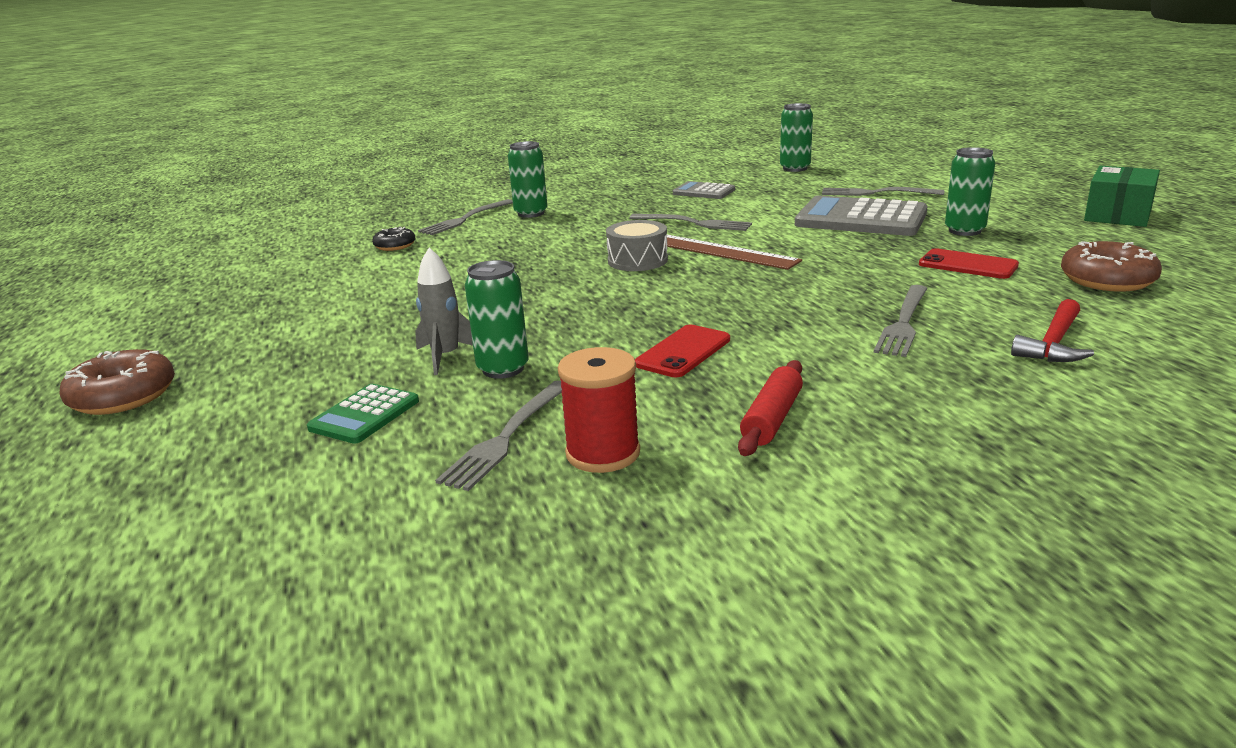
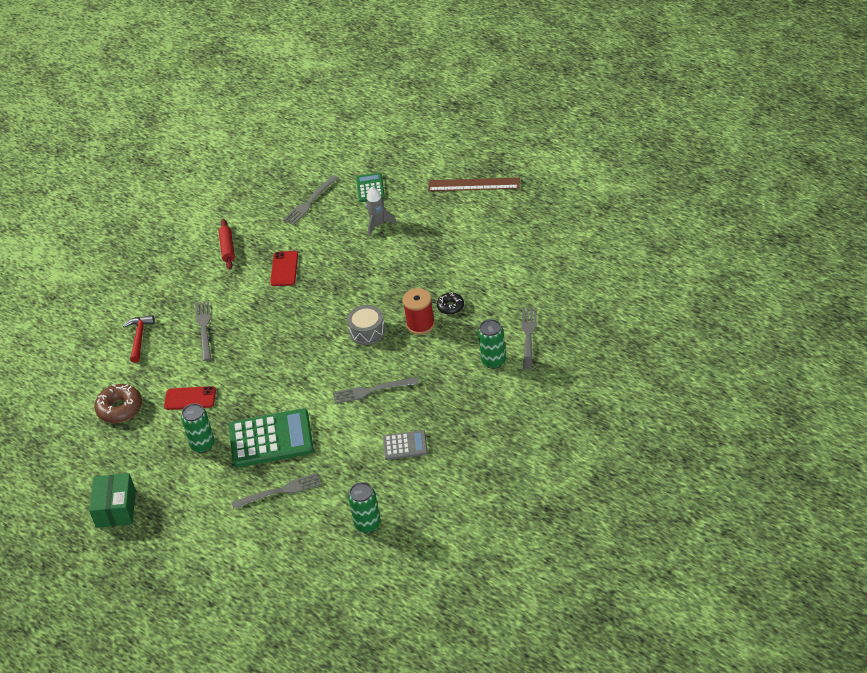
camera: 150 degrees right, 20 degrees up
(123, 396) = (474, 154): brown donut -> none
(395, 246) = (527, 288): black donut -> black donut (450, 306)
(503, 369) = (347, 228): green can -> none
(506, 437) = (309, 202): grey fork -> grey fork turned 135 degrees counterclockwise
(603, 453) = (272, 210): red spool -> red spool (420, 324)
(722, 252) = (328, 360): brown ruler -> brown ruler (473, 184)
(861, 219) = (271, 439): grey calculator -> green calculator

